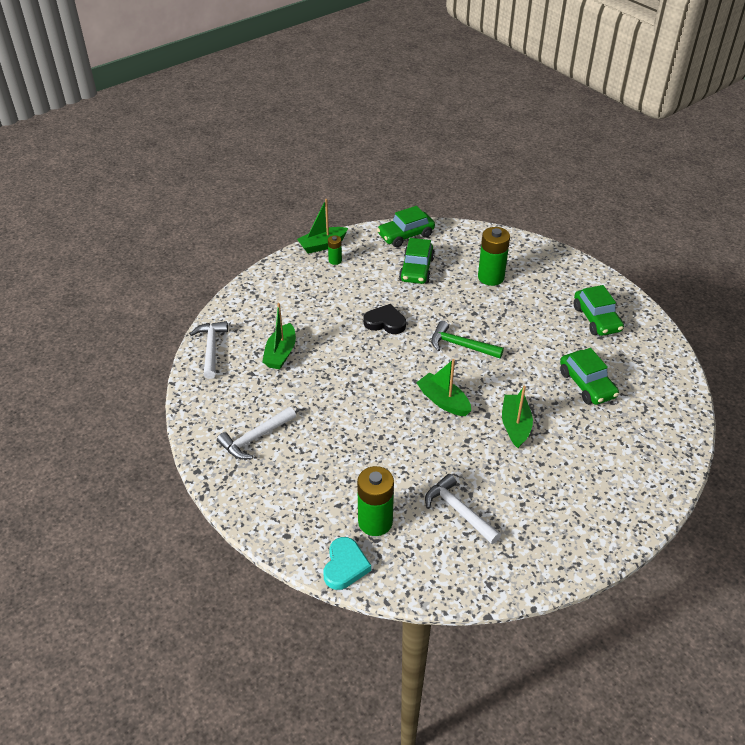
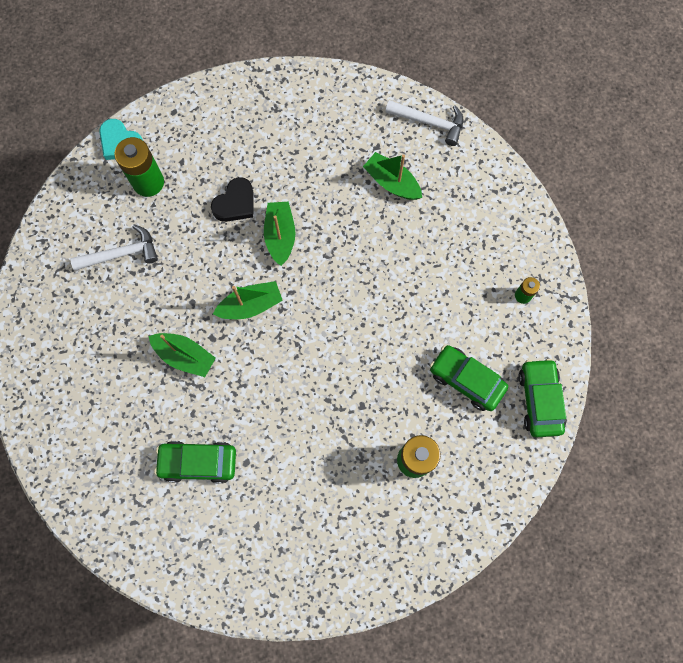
camera: 115 degrees right, 30 degrees up
(255, 438) = (291, 123): white hammer -> none
(322, 245) = (559, 293): green boat -> green boat (280, 236)
(385, 322) = (391, 303): black heart -> black heart (235, 203)
(461, 345) = (318, 363): green hammer -> none
(596, 319) = (286, 542): green car -> none

